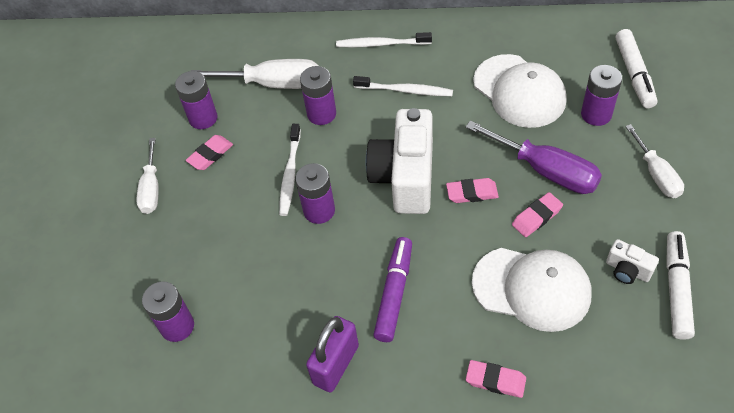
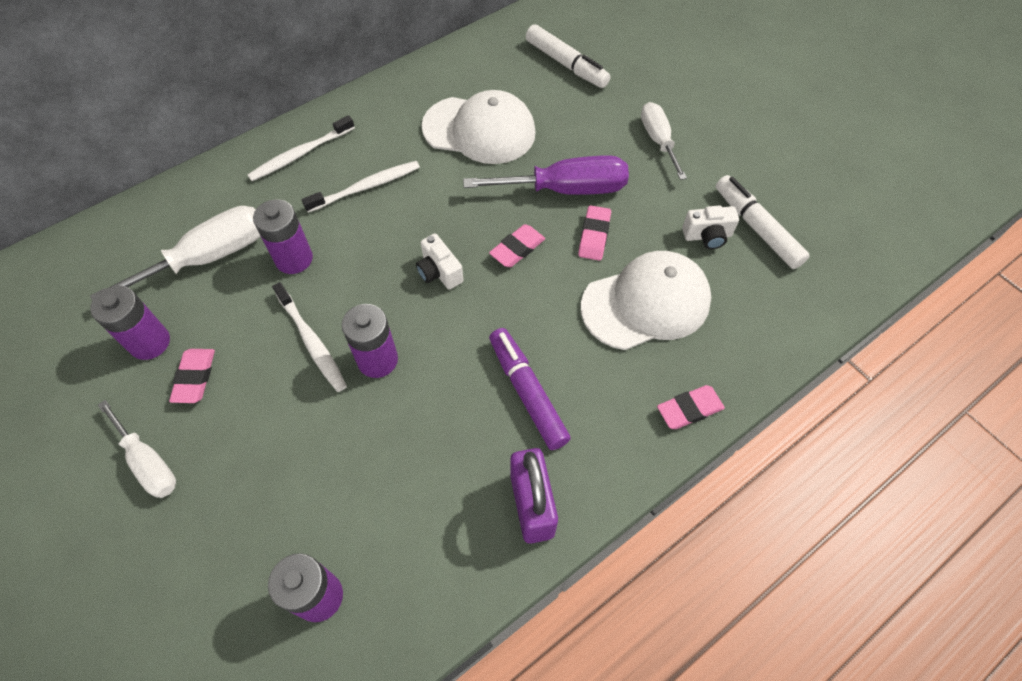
camera: 45 degrees left, 5 degrees up
(405, 177) = (439, 272): white camera -> white camera, size x0.45
(596, 114) = (565, 115): purple battery -> none
(656, 174) = (658, 140): white screwdriver -> white screwdriver turned 135 degrees counterclockwise

